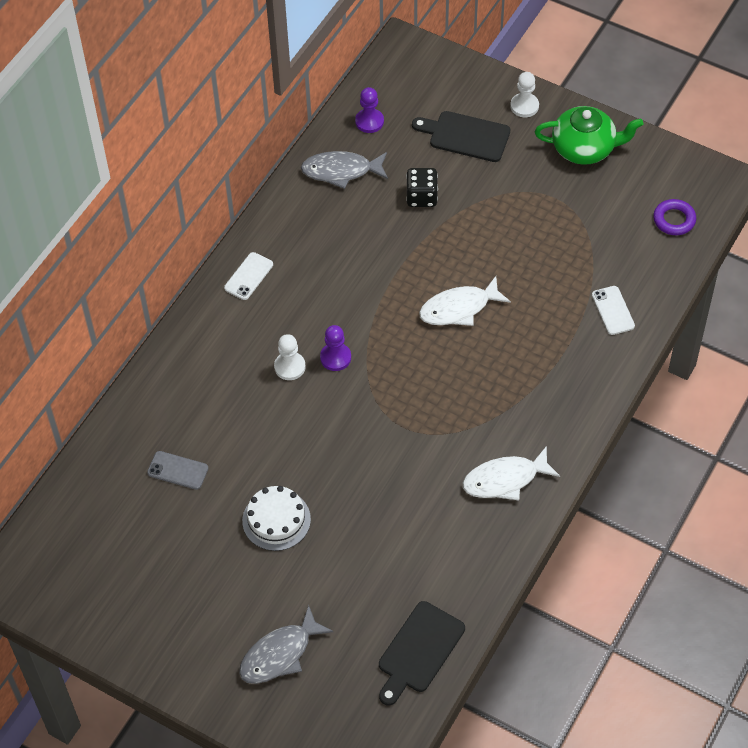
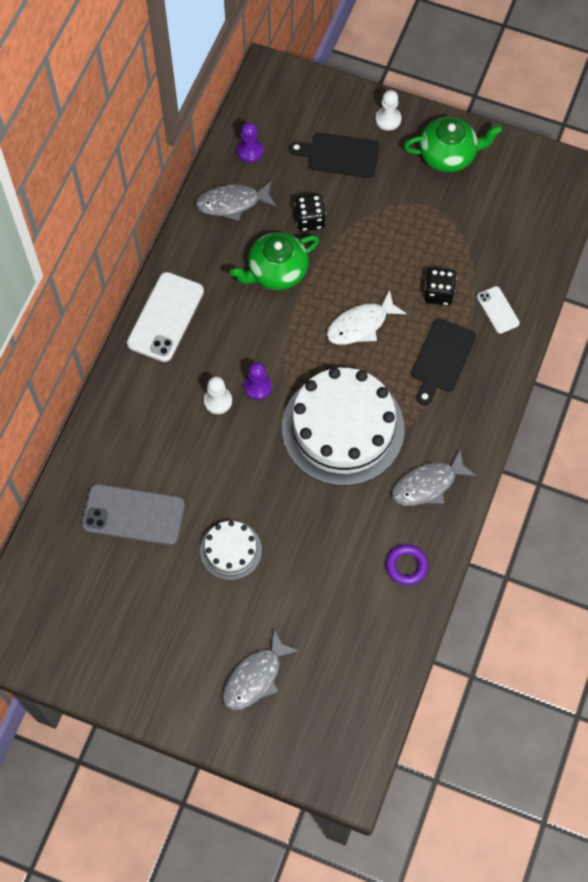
camera: 10 degrees left, 10 degrees up
(178, 470) = (133, 514): grey phone -> grey phone, size x1.88
(248, 276) = (165, 317): white phone -> white phone, size x1.88
(377, 244) = (276, 271): none -> green teapot
(419, 651) = (378, 657): black cutting board -> black cutting board (441, 359)
(421, 410) = (343, 428): none -> white cake
(505, 479) = (428, 484): white fish -> grey fish
(550, 286) = (438, 293): none -> black dice
(674, 220) = (538, 215): purple ring -> purple ring (406, 566)

